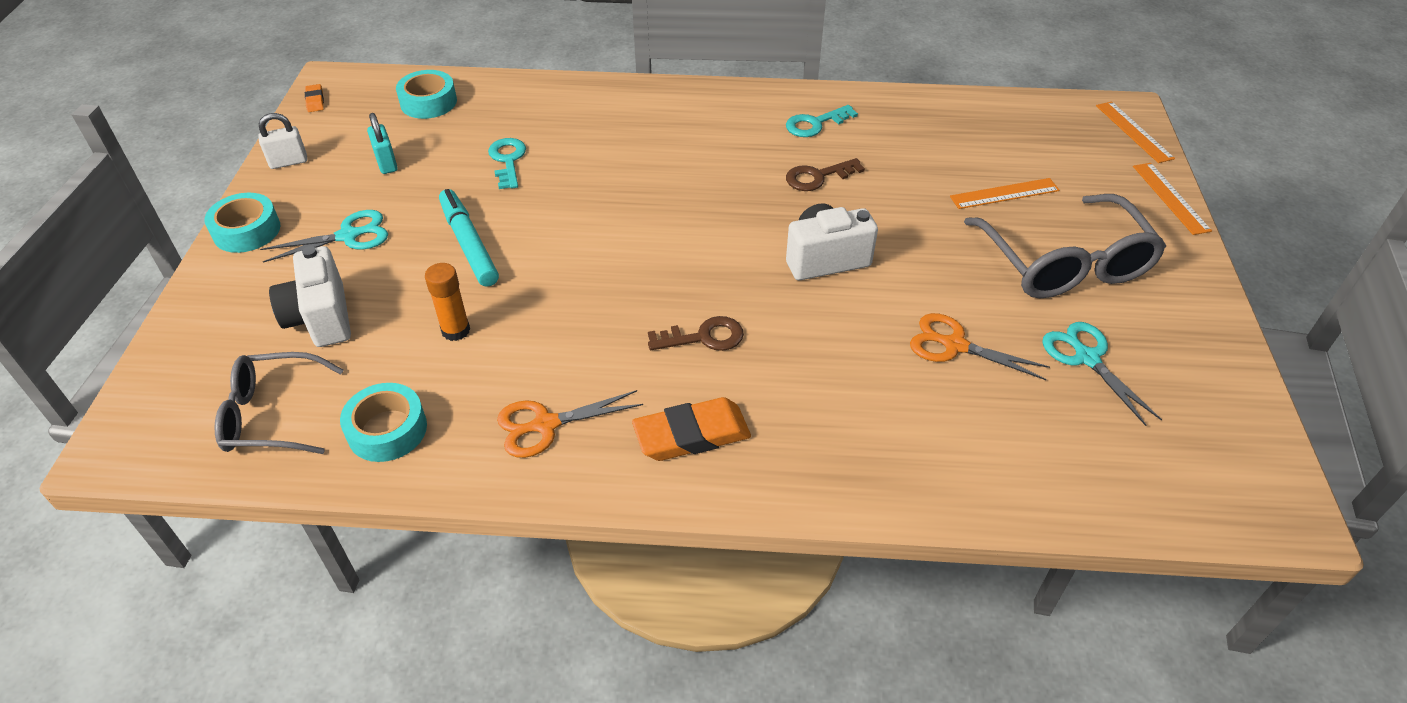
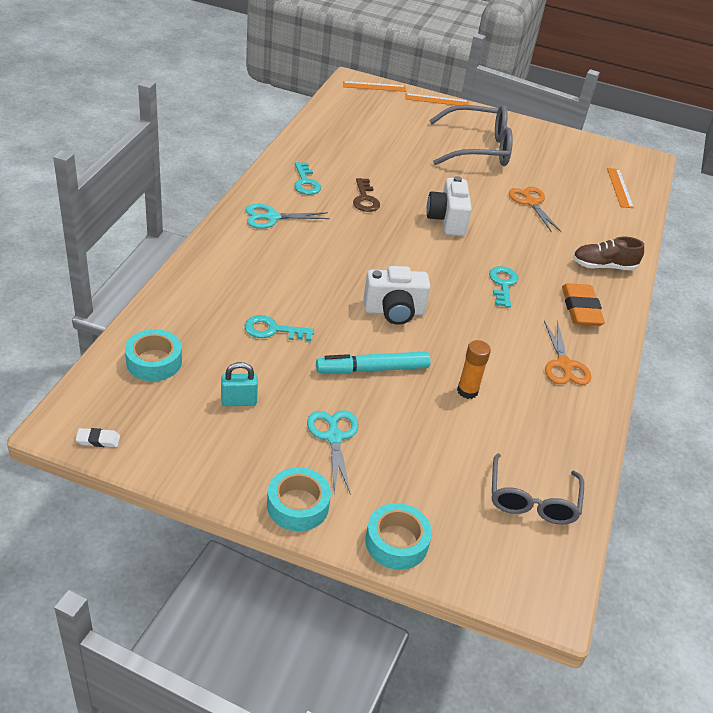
camera: 80 degrees left, 5 degrees down
(288, 162) = (200, 468): white padlock -> none
(315, 101) = (98, 440): orange eraser -> white eraser
(321, 318) = (433, 463): white camera -> white camera (394, 311)
(387, 430) = (556, 439): turquoise tape -> turquoise tape (396, 542)
(703, 337) = (503, 284): brown key -> turquoise key
(830, 457) = (603, 266): none -> brown shoe
(954, 345) = (531, 202): orange scissors -> orange scissors turned 120 degrees clockwise
(1004, 194) = (411, 144): orange ruler -> orange ruler (619, 188)
(1086, 357) = (549, 169): turquoise scissors -> turquoise scissors (271, 217)

